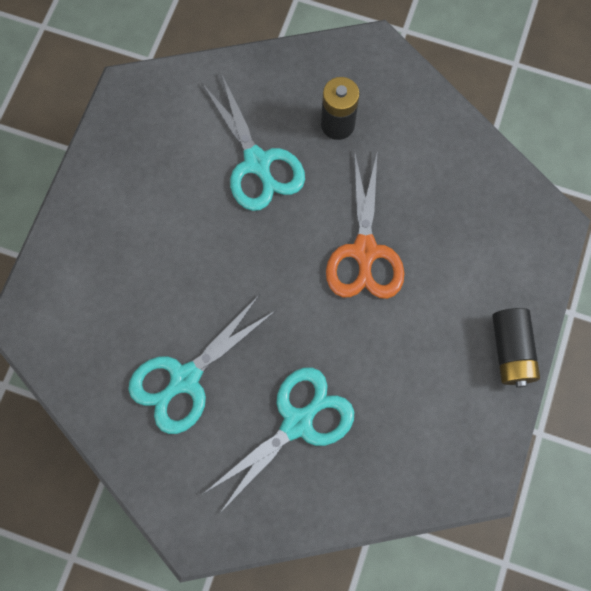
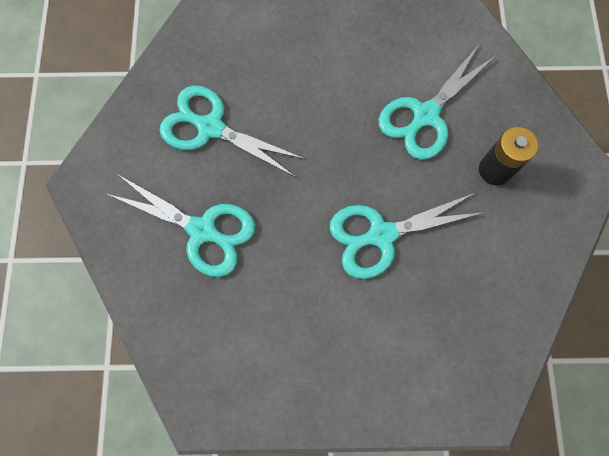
camera: 70 degrees right, 0 degrees up
(364, 251) = (381, 235): orange scissors -> turquoise scissors
(511, 351) = (338, 406): black battery -> none

